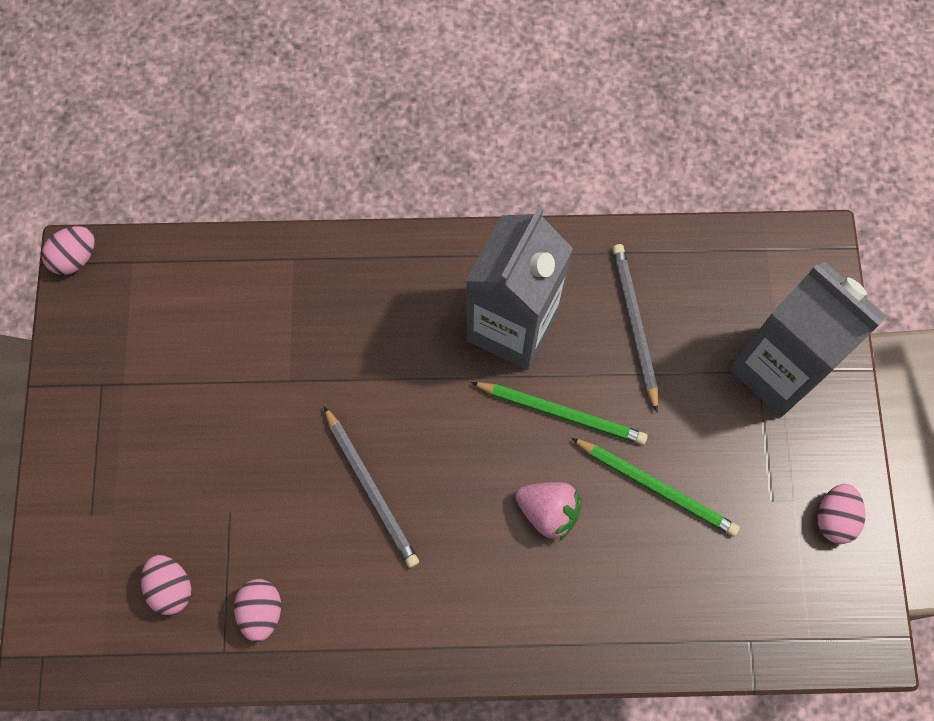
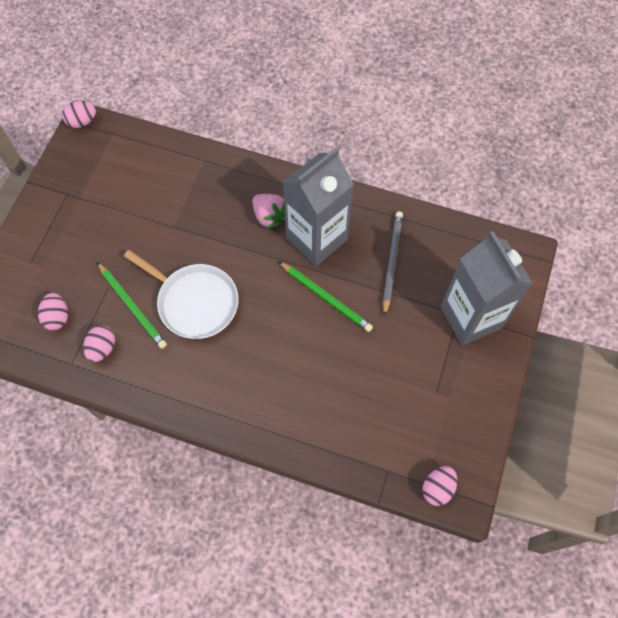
camera: 20 degrees right, 5 degrees down
(371, 489) = (195, 302): grey pencil -> white pan
(548, 511) = (294, 351): pink strawberry -> pink strawberry (269, 216)
(656, 487) = (366, 360): green pencil -> green pencil (132, 306)
(834, 518) = (472, 416): pink egg -> pink egg (437, 488)

